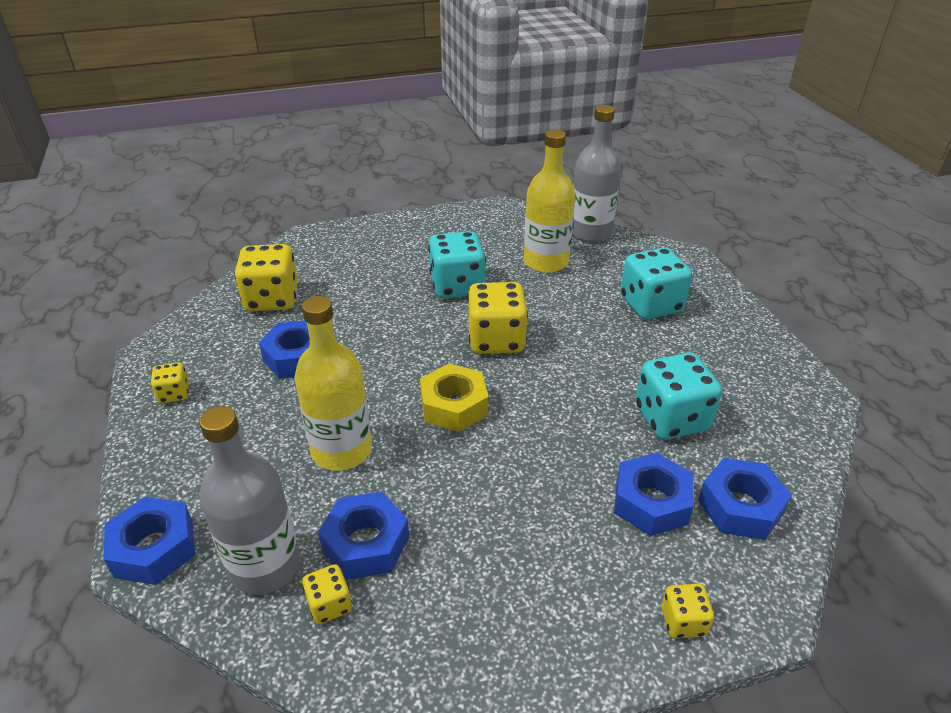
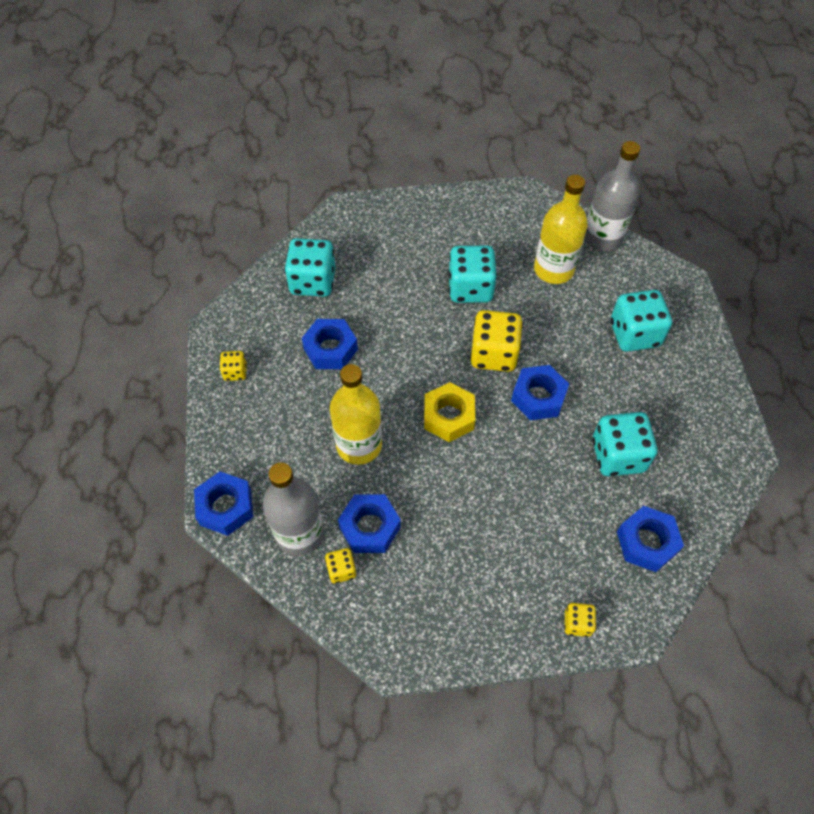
camera: 10 degrees right, 20 degrees up
(272, 299) = (313, 282): yellow dice -> turquoise dice
(651, 502) = (581, 527): blue nut -> blue nut (538, 397)

